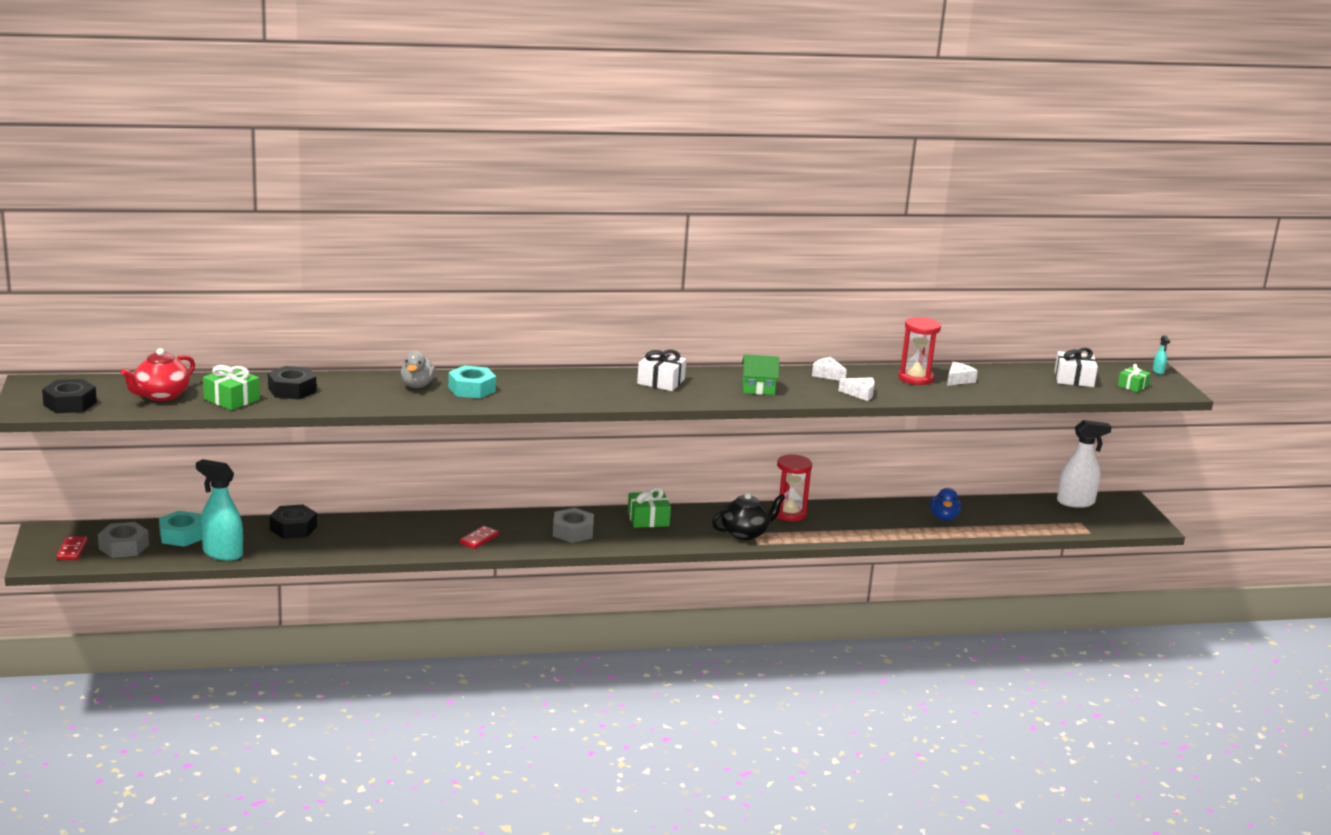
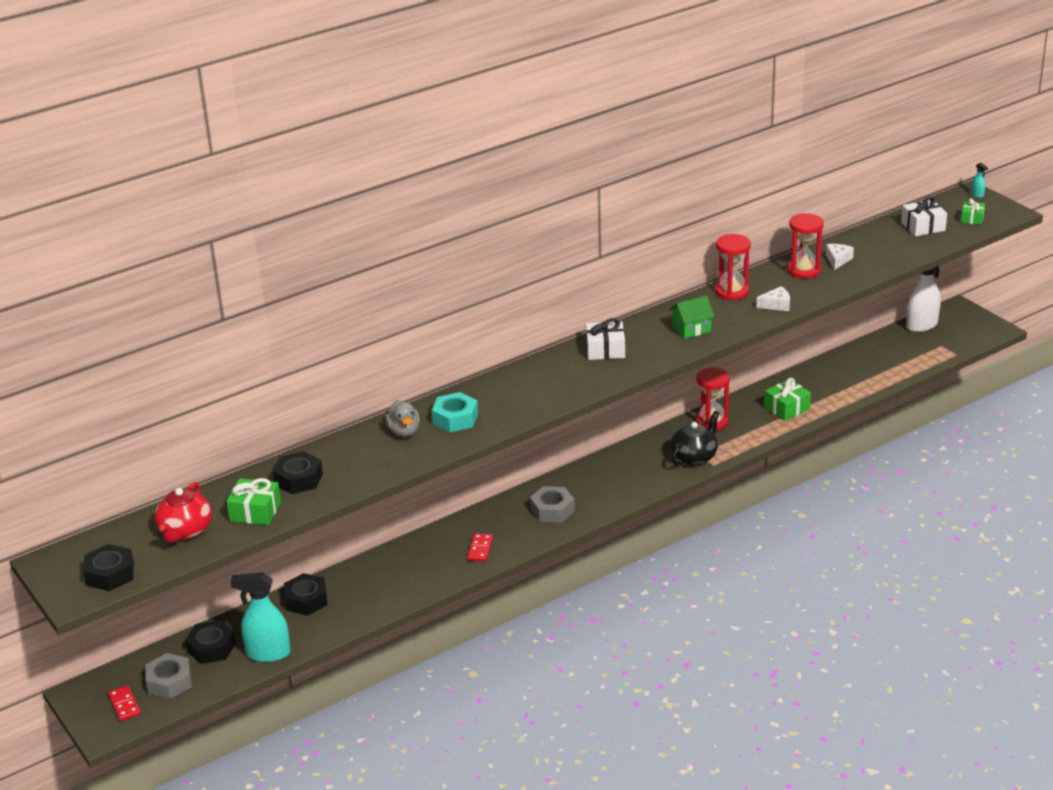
camera: 20 degrees left, 10 degrees up
(182, 535) = (211, 648): turquoise nut -> black nut
(648, 519) = (603, 472): green gift -> green gift (787, 408)
(827, 375) = (731, 292): white cheese -> red hourglass
(944, 517) = (835, 380): blue duck -> none

